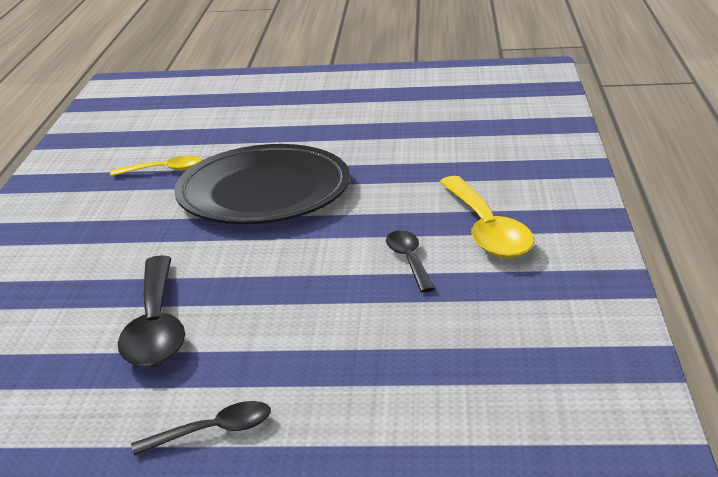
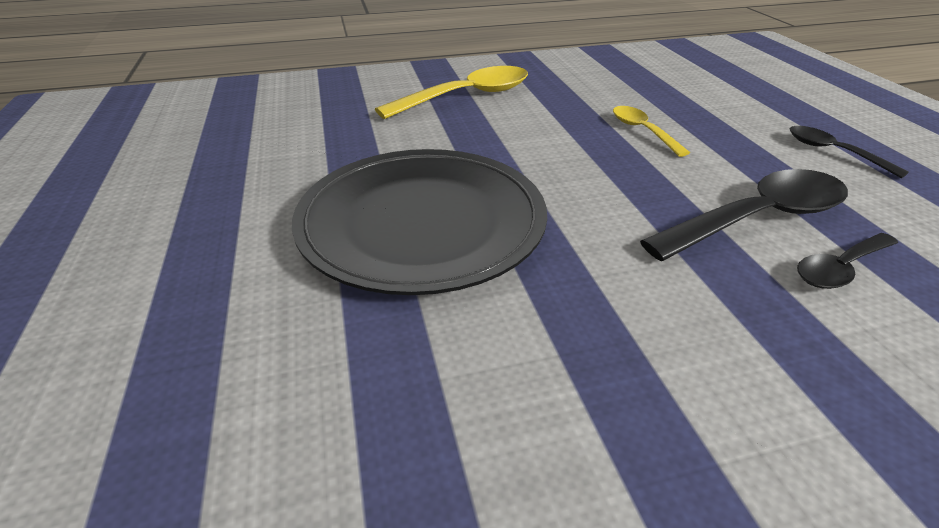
camera: 110 degrees left, 10 degrees up
(164, 170) = (353, 361): yellow spoon -> yellow spoon (642, 131)
(409, 260) = (536, 118): black spoon -> black spoon (840, 268)

